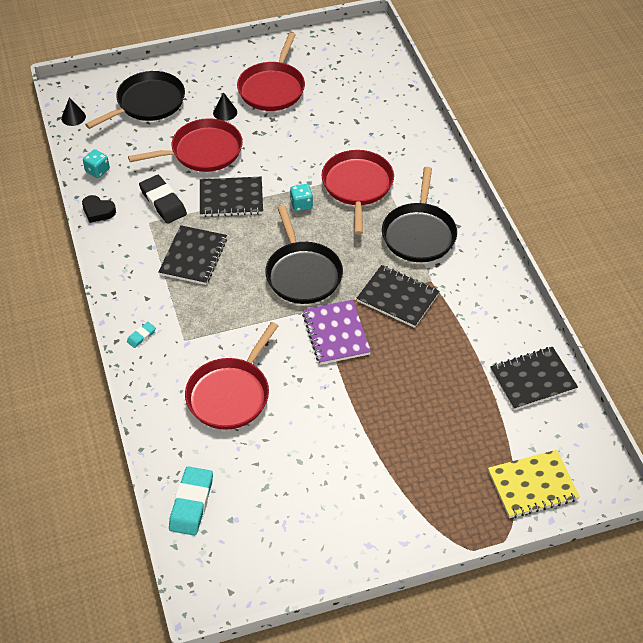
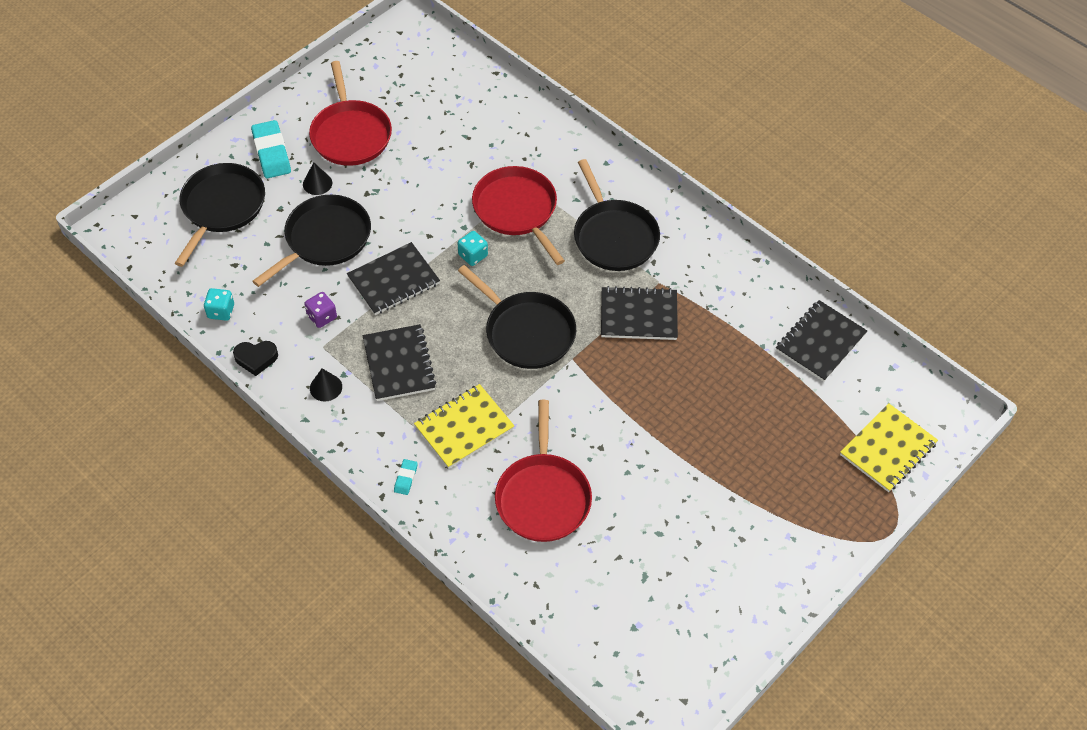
camera: 30 degrees left, 5 degrees up
(73, 117) = (146, 259): black cone -> black cone (326, 387)
(163, 202) = (322, 317): black eraser -> purple dice
(191, 503) = (584, 631): turquoise eraser -> turquoise eraser (271, 153)
(202, 151) = (324, 239): red pan -> black pan
(208, 320) = (464, 428): none -> yellow notebook
(336, 333) = (604, 381): purple notebook -> none

